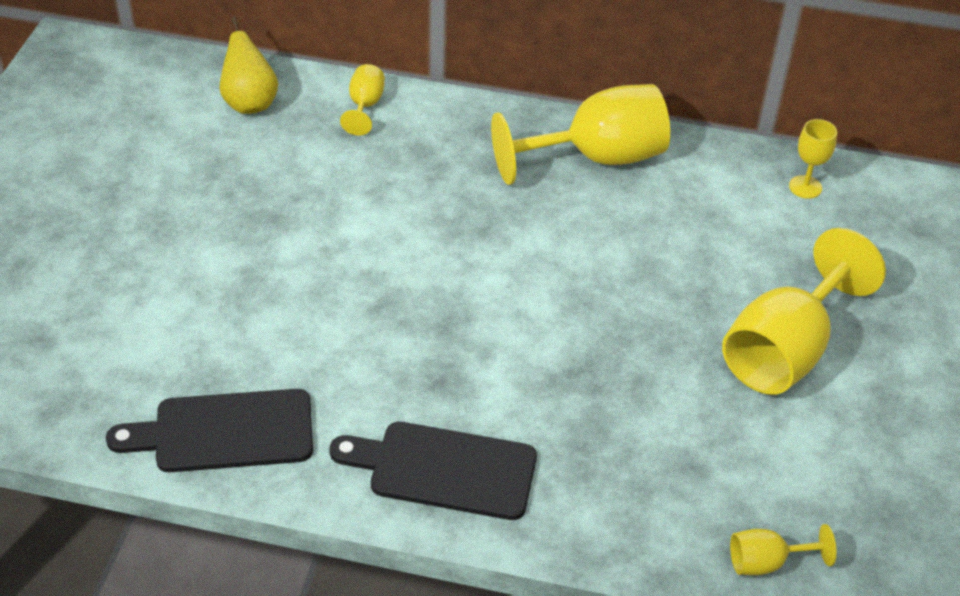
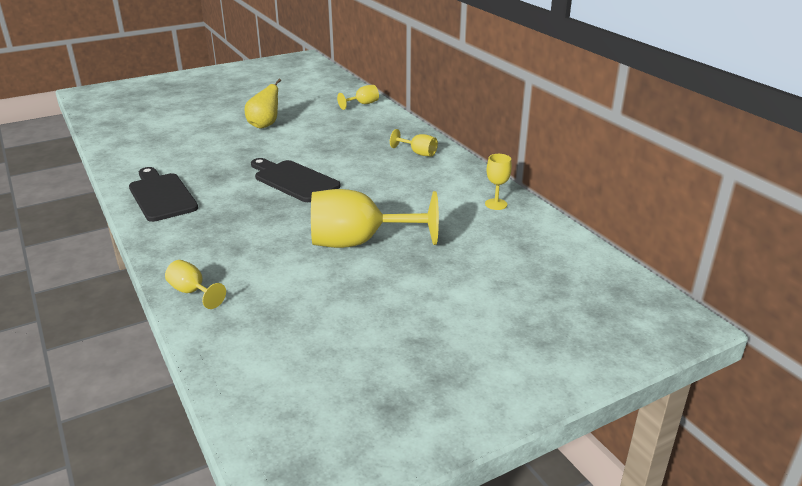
camera: 50 degrees right, 15 degrees down
(224, 432) = (131, 150): black cutting board -> black cutting board (293, 180)
(250, 103) = (326, 88): yellow pear -> yellow pear (264, 125)
(596, 158) = (418, 153): yellow goblet -> yellow goblet, size x0.46

